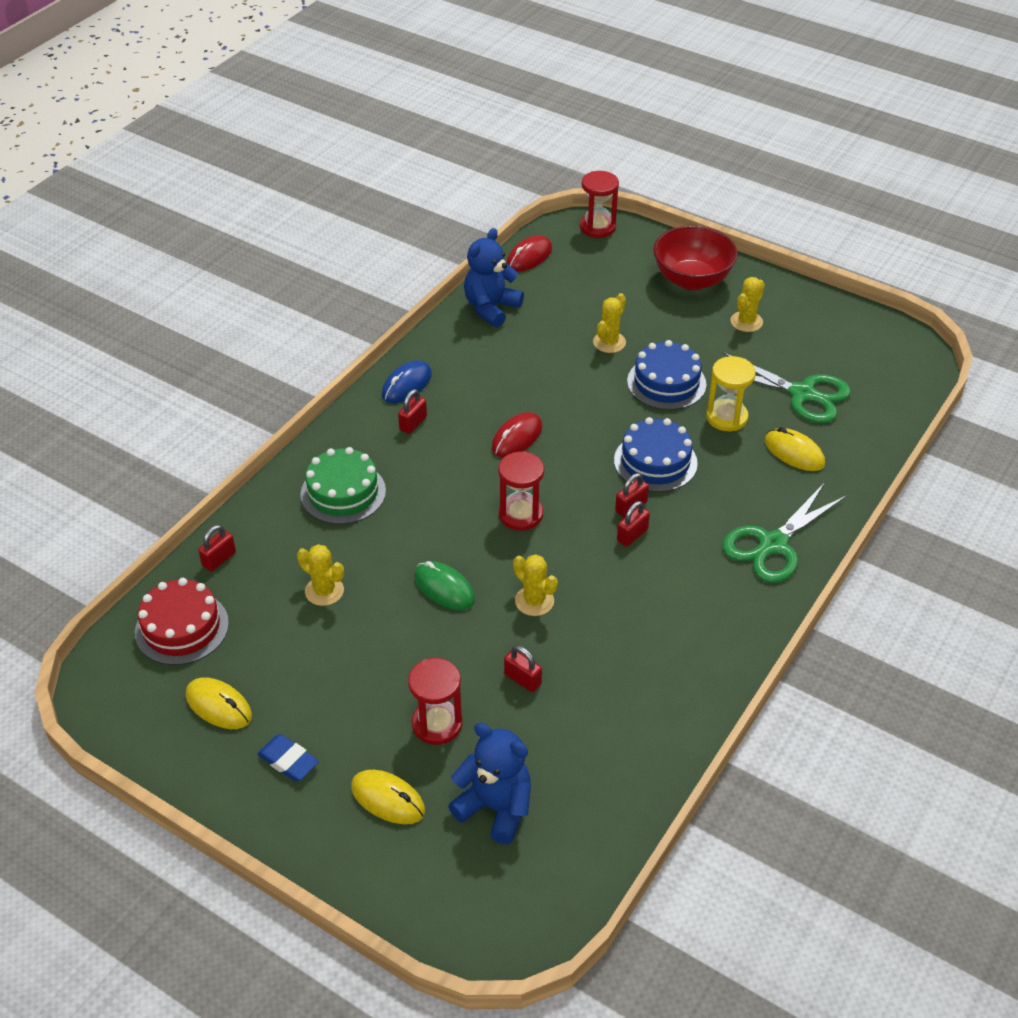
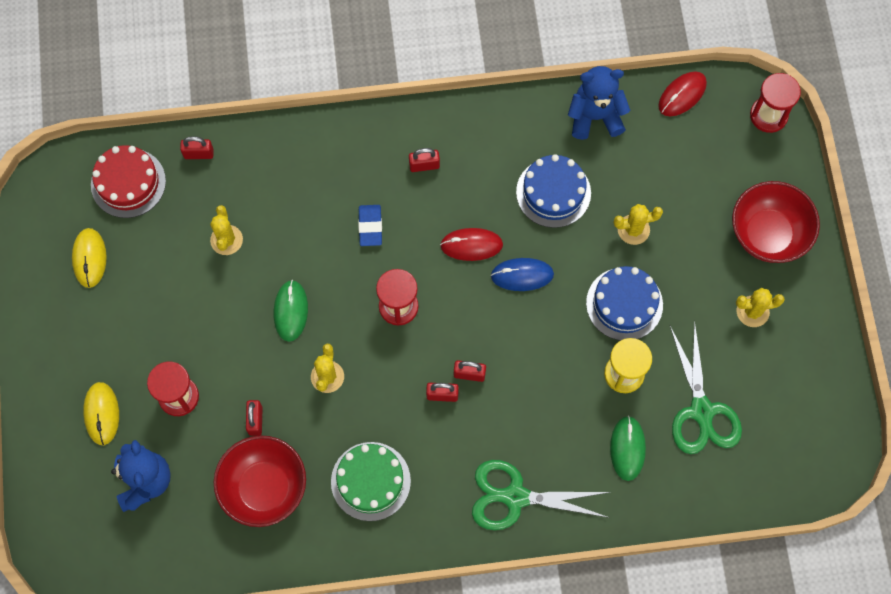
camera: 50 degrees right, 25 degrees up
(288, 761) = (83, 333): blue eraser -> blue eraser (370, 227)
(343, 492) = (320, 177): green cake -> green cake (370, 481)
(406, 385) = (459, 128): blue mouse -> blue mouse (522, 275)
(529, 257) = (682, 95): red mouse -> red mouse turned 45 degrees counterclockwise
(596, 714) = (264, 488): none -> red bowl
(655, 462) = (530, 357): blue cake -> blue cake (553, 192)
(794, 452) = (627, 448): yellow mouse -> green mouse

